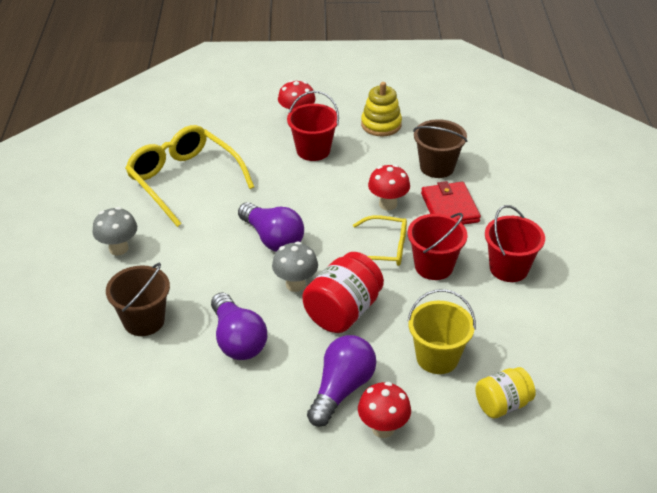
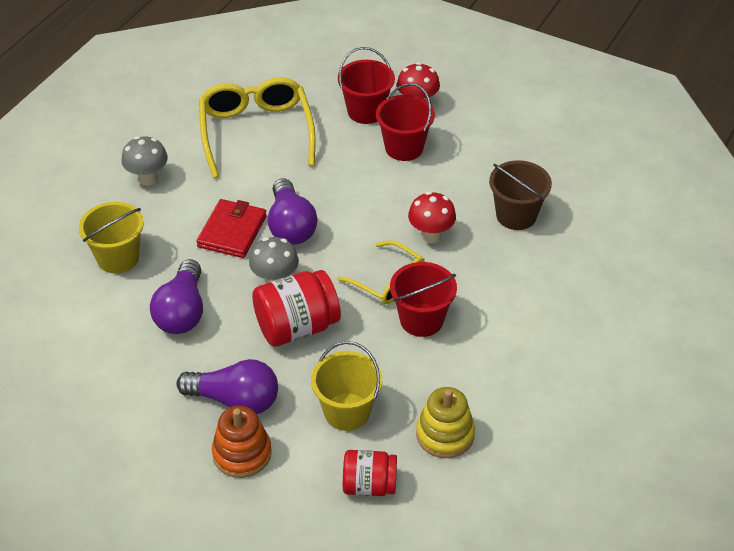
camera: 30 degrees right, 5 degrees up
(144, 321) = (118, 258): brown bucket -> yellow bucket
(341, 389) = (235, 400): purple light bulb -> purple light bulb turned 45 degrees clockwise
(381, 124) = (497, 145): yellow stacking toy -> yellow stacking toy (445, 434)
(383, 428) = (242, 453): red mushroom -> orange stacking toy
(449, 208) = (491, 265): red wallet -> red wallet (232, 231)
(502, 404) = (369, 485): yellow jar -> red jar
(508, 268) = (496, 355): red bucket -> red bucket (366, 111)

